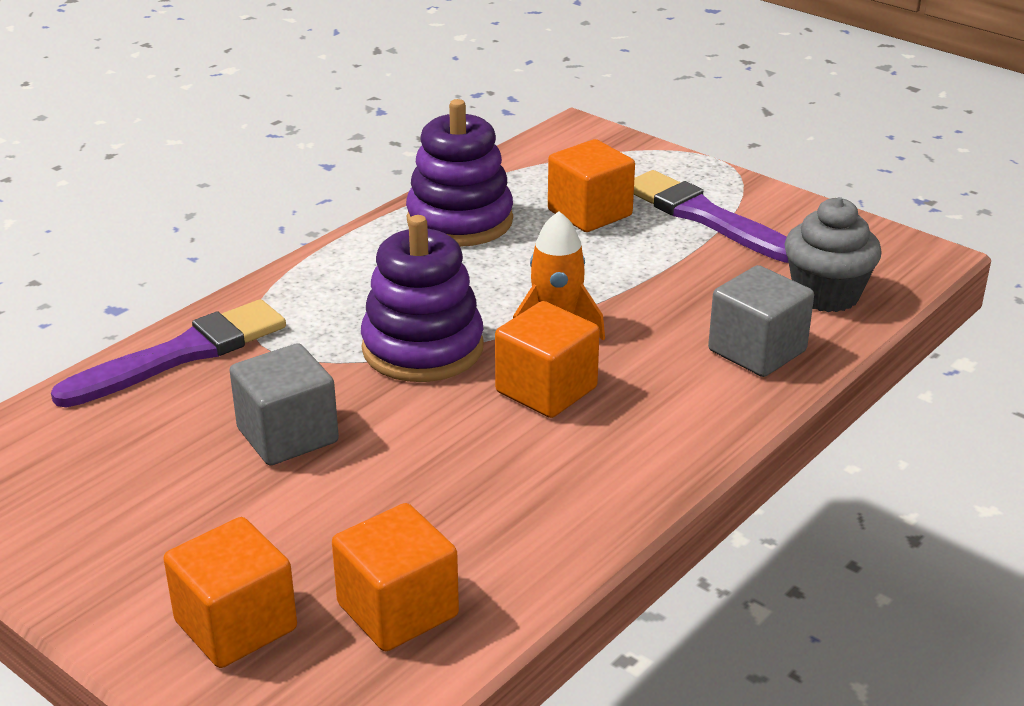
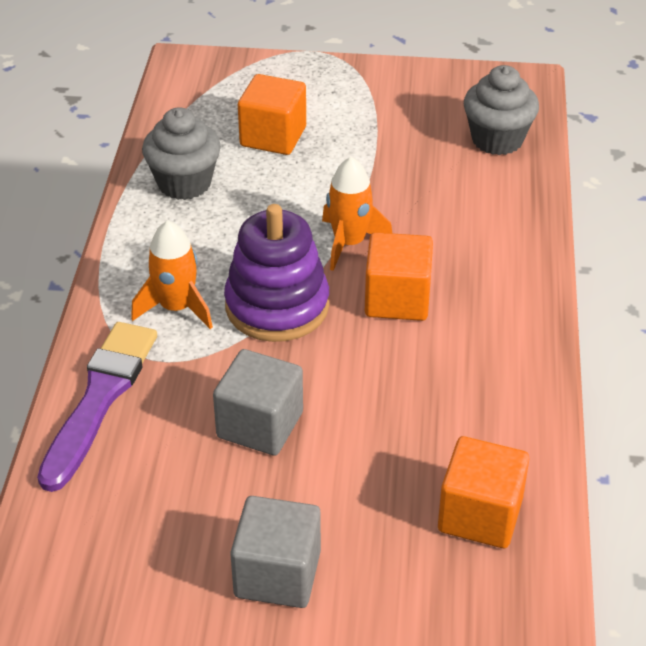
camera: 35 degrees left, 10 degrees up
(236, 625) = (390, 586): orange cube -> none
(331, 313) = (176, 307): none -> orange rocket
(460, 221) = (184, 183): purple stacking toy -> grey cupcake
(705, 217) = (357, 107): purple brush -> none
(757, 351) = (498, 204): grey cube -> grey cube (277, 574)

